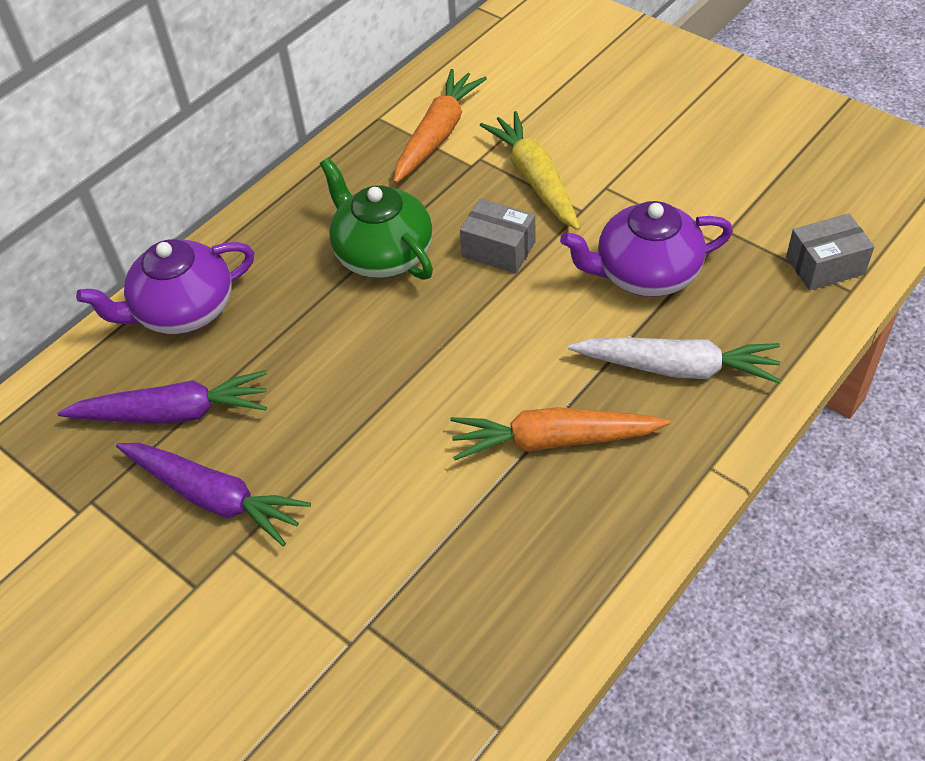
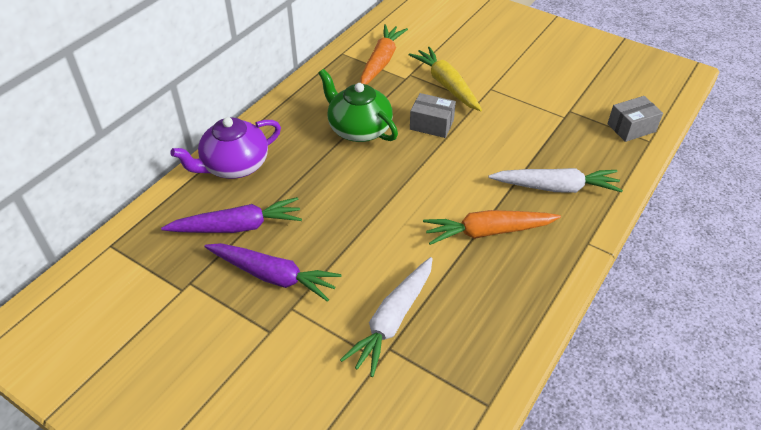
camera: 10 degrees left, 5 degrees down
(380, 580) = (392, 320): none -> white carrot
(645, 273) = (525, 135): purple teapot -> none

